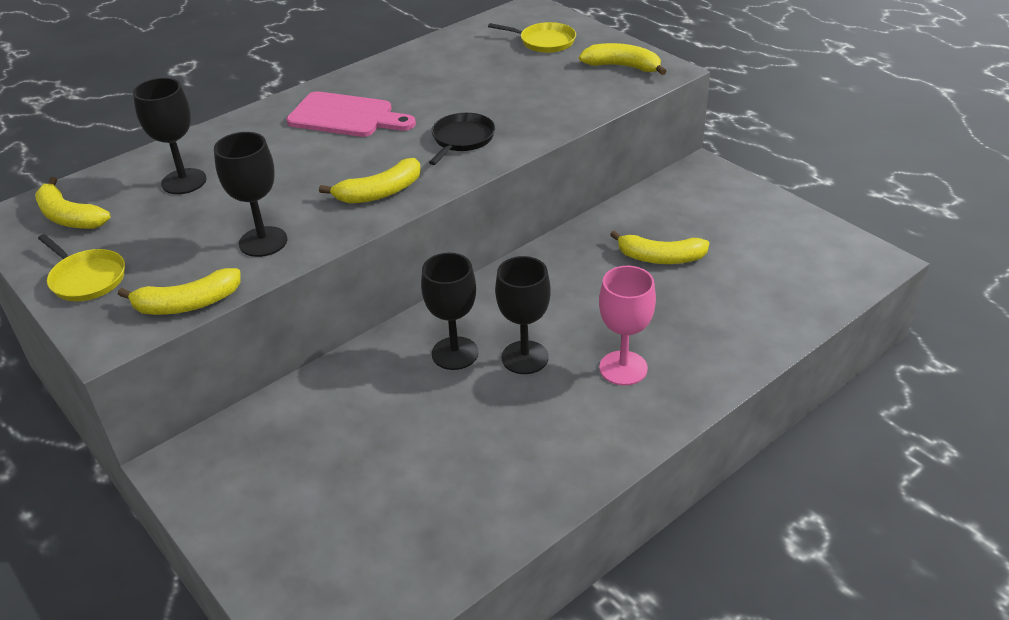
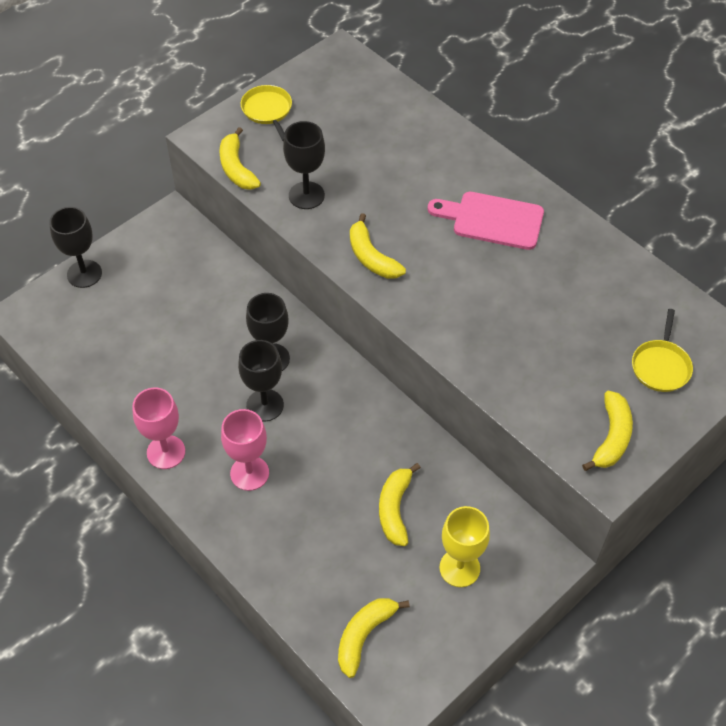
camera: 85 degrees right, 15 degrees up
(69, 217) = (340, 83): yellow banana -> yellow banana (364, 635)
(86, 278) = (267, 110): yellow pan -> yellow pan turned 120 degrees clockwise
(184, 181) = (386, 134): black goblet -> black goblet (84, 274)
(346, 116) = (492, 220): pink cutting board -> pink cutting board turned 90 degrees clockwise
(462, 139) = (457, 306): black pan -> none
(595, 448) = (166, 452): none -> pink goblet
(721, 219) = (459, 568): none -> yellow goblet

